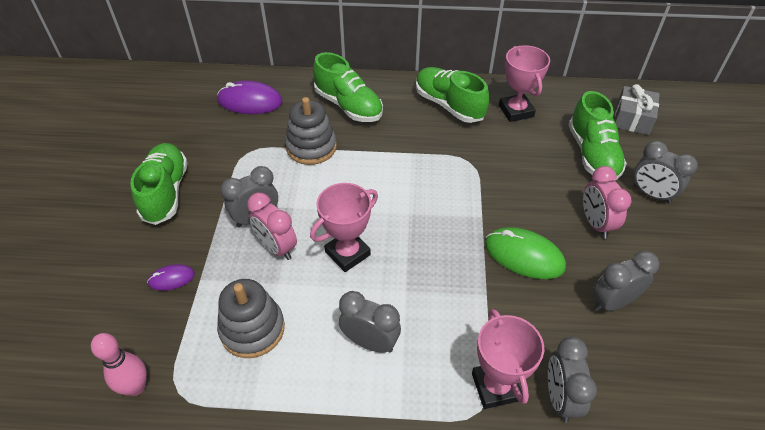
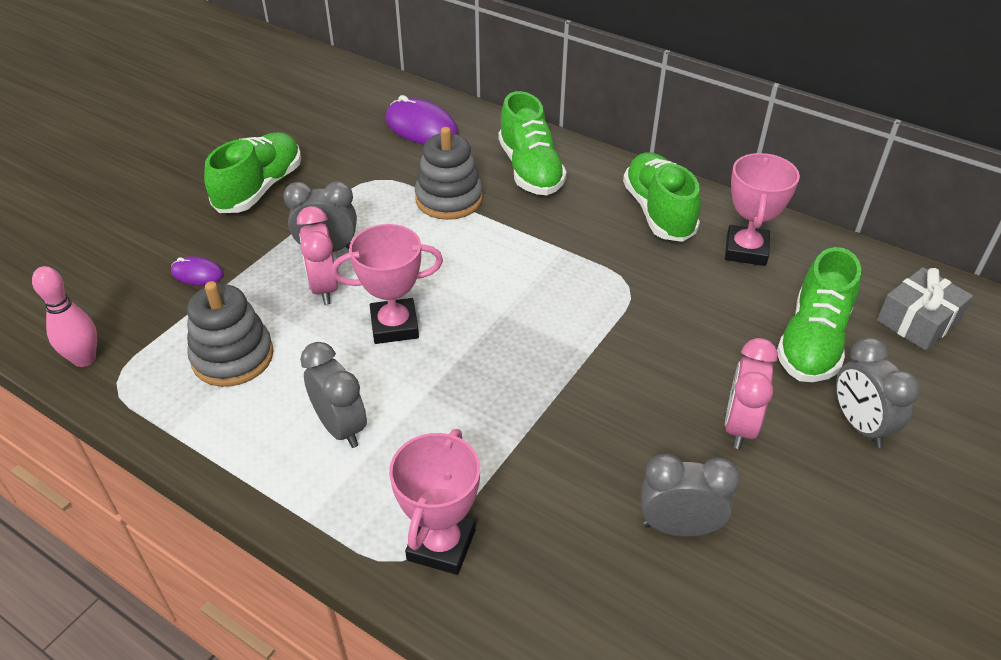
camera: 30 degrees right, 5 degrees down
(524, 255) = (606, 420): green mouse -> none
(560, 397) = (509, 597): grey clock -> none

